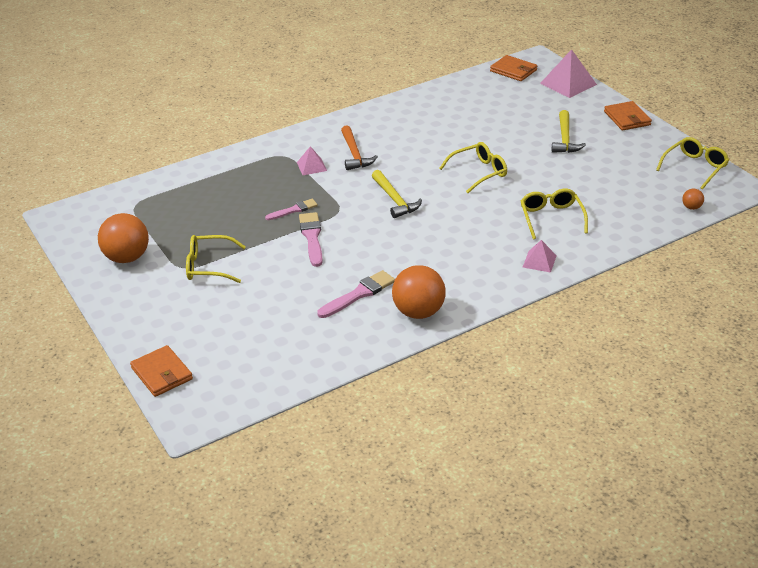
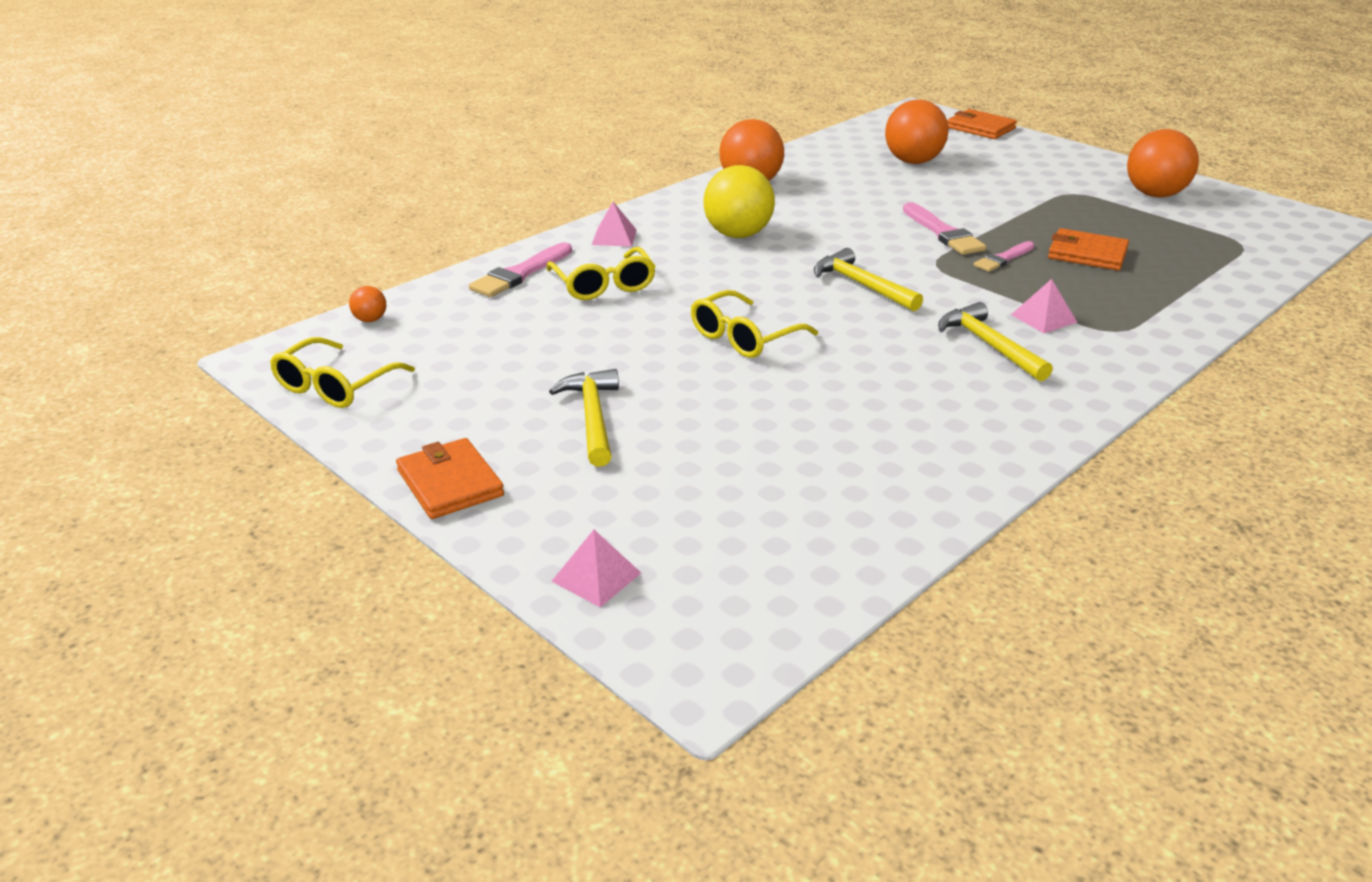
camera: 165 degrees right, 5 degrees down
(209, 266) = (1042, 196): yellow glasses -> none
(267, 325) = (913, 162): none -> orange ball
(354, 154) = (989, 345): orange hammer -> yellow hammer
(359, 294) = (832, 190): pink brush -> pink brush (520, 274)
(452, 253) = (738, 235): none -> yellow ball
(513, 70) = (760, 609): orange wallet -> orange wallet (1087, 254)
(568, 84) = (596, 577): pink pyramid -> pink pyramid, size x0.57

